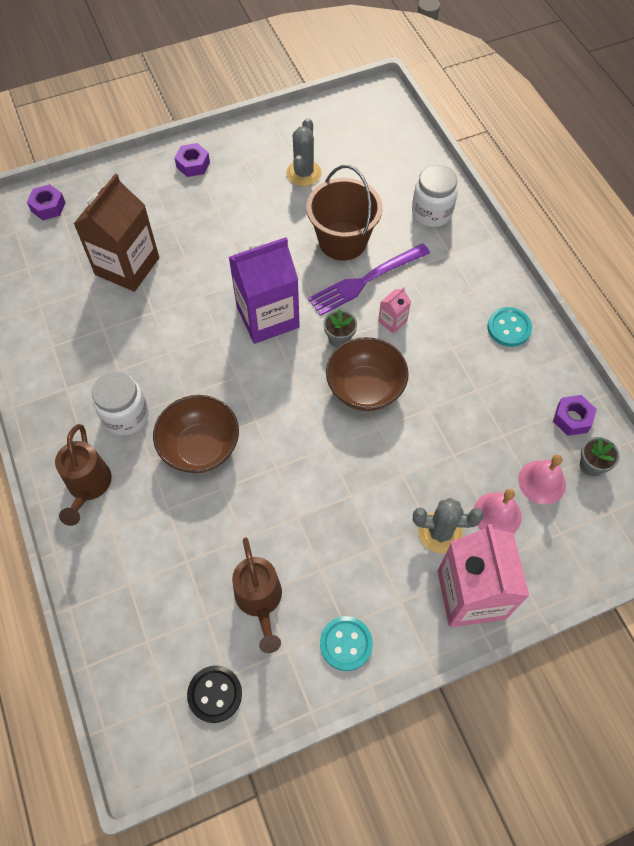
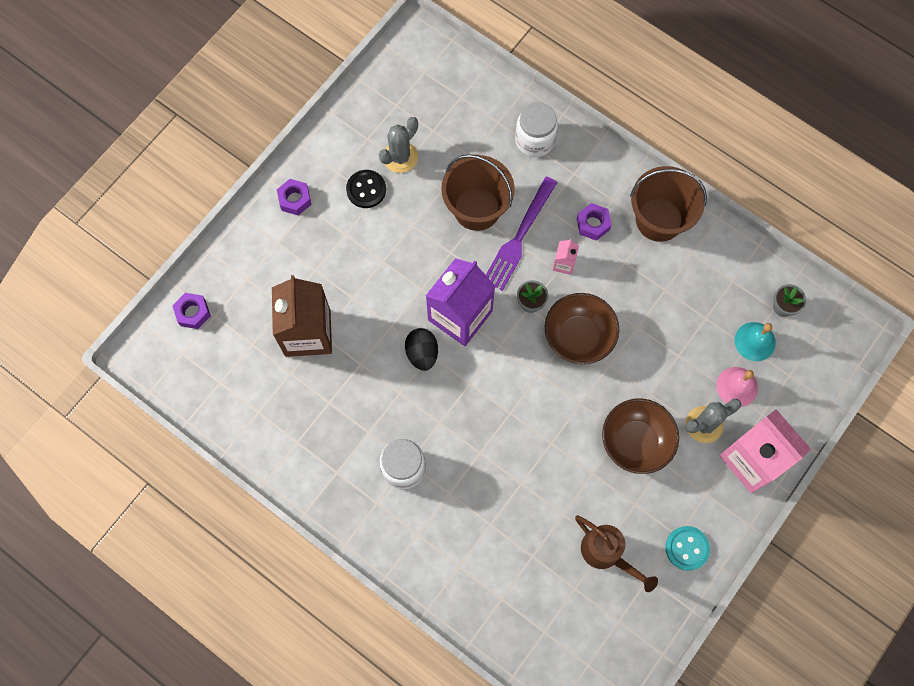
camera: 30 degrees left, 10 degrees up
(88, 487) = (416, 543): brown watering can -> none
(200, 447) = (481, 460): brown bowl -> brown bowl (635, 442)
(212, 330) = (422, 353): none -> black egg
(215, 694) = (618, 639): black button -> black button (366, 189)
(303, 173) = (400, 157): grey cactus -> grey cactus turned 60 degrees clockwise
(509, 328) = (659, 219): turquoise button -> brown bucket
(542, 482) = (755, 341): pink bell -> turquoise bell
(572, 418) = (749, 275): purple nut -> purple nut (593, 224)

